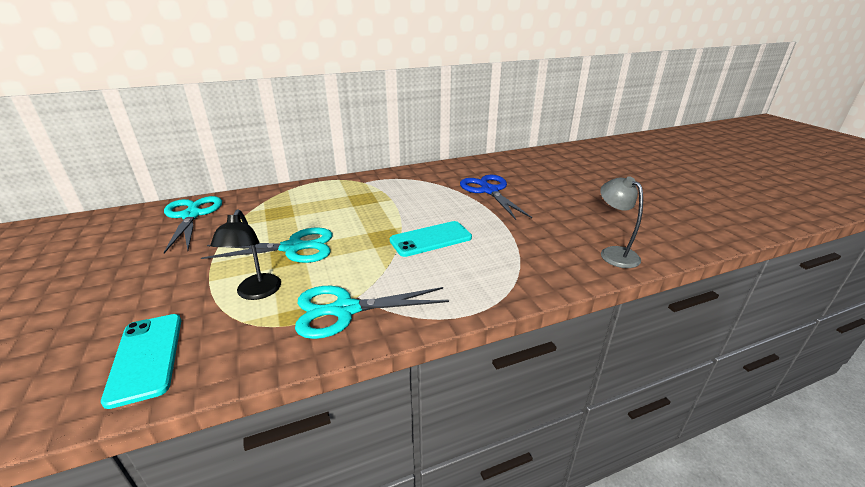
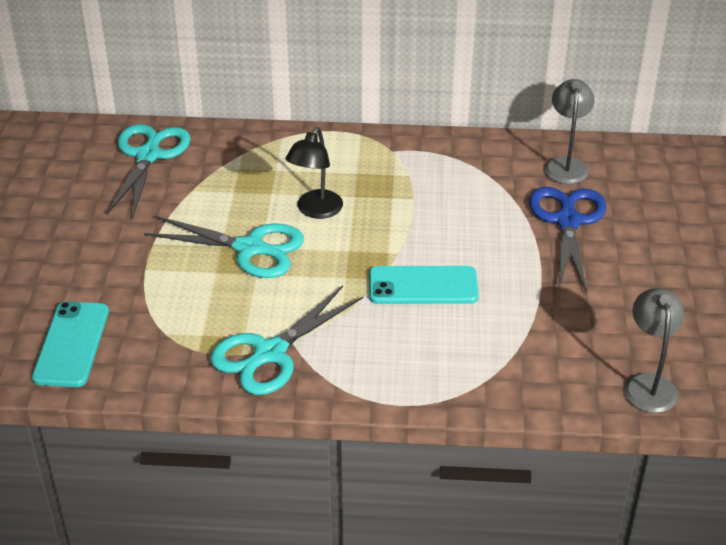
camera: 25 degrees right, 10 degrees up
(256, 293) = (189, 302): black lamp -> black lamp (315, 211)
(343, 310) = (269, 354): turquoise scissors -> turquoise scissors turned 60 degrees counterclockwise
(466, 170) = (566, 165): none -> grey lamp

